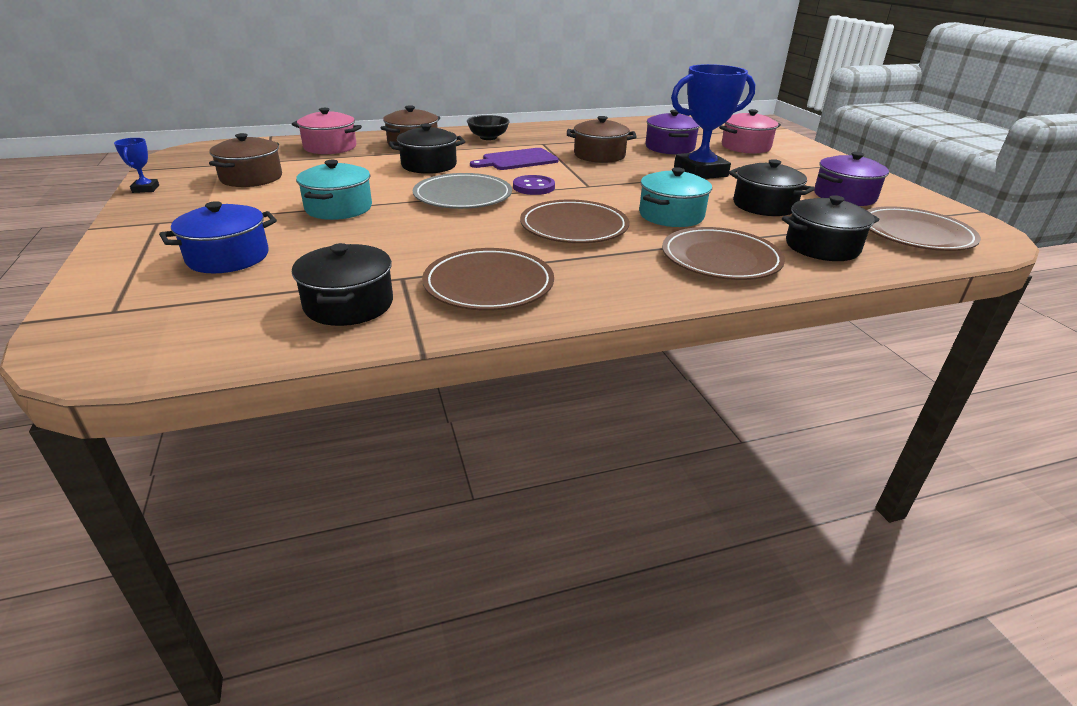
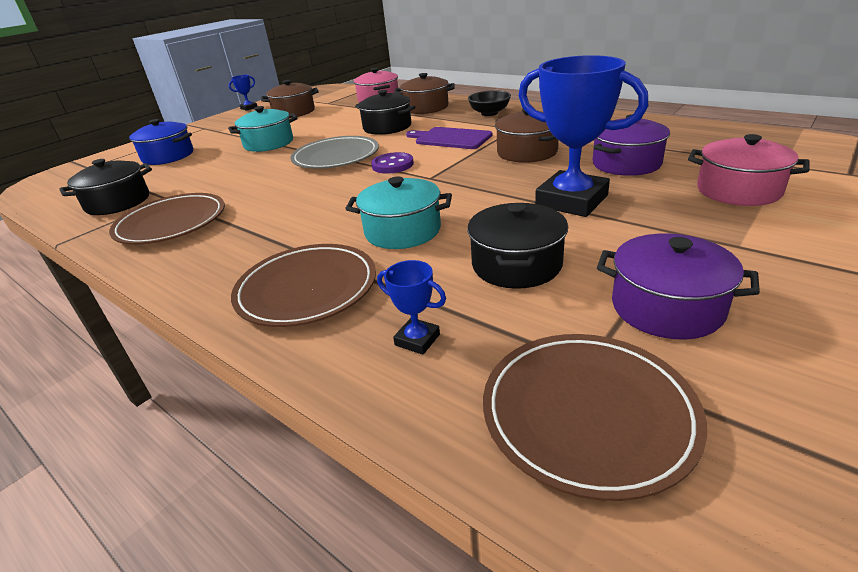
camera: 60 degrees right, 0 degrees up
(574, 227) = (316, 207): brown plate -> none
(822, 247) = (417, 340): black pot -> blue trophy

